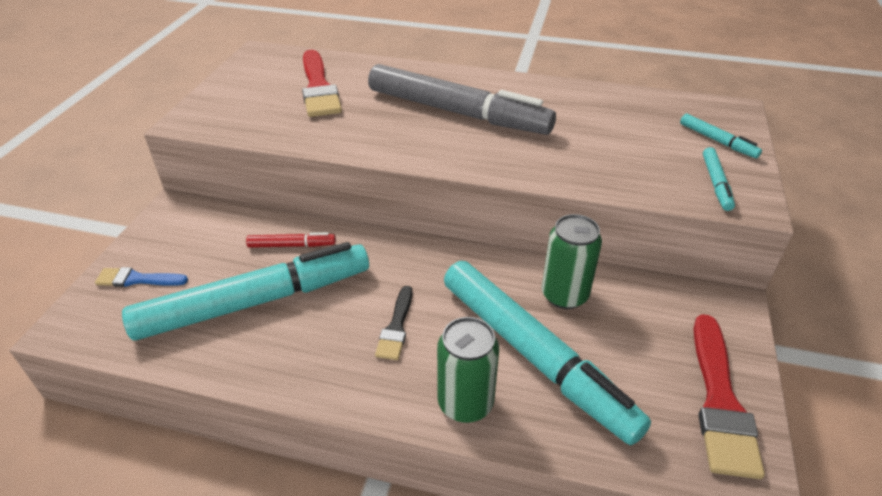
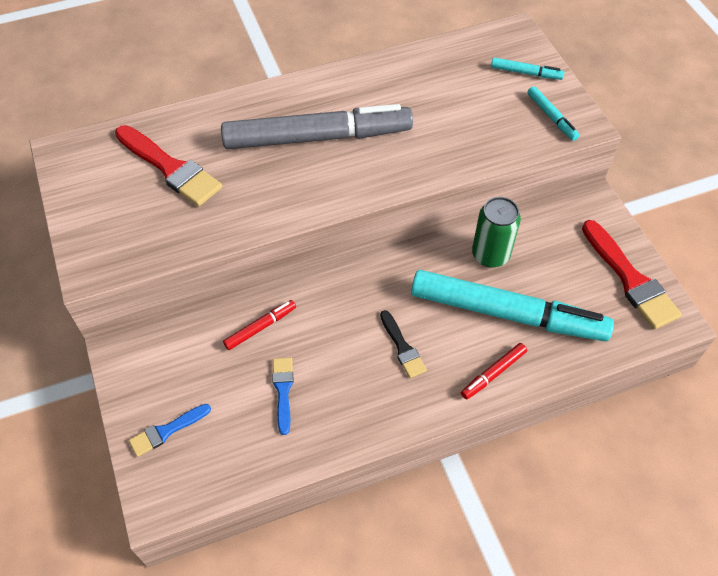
camera: 35 degrees left, 15 degrees up
(255, 302) = (283, 390): turquoise marker -> blue brush
(465, 403) = (493, 373): green can -> red marker

